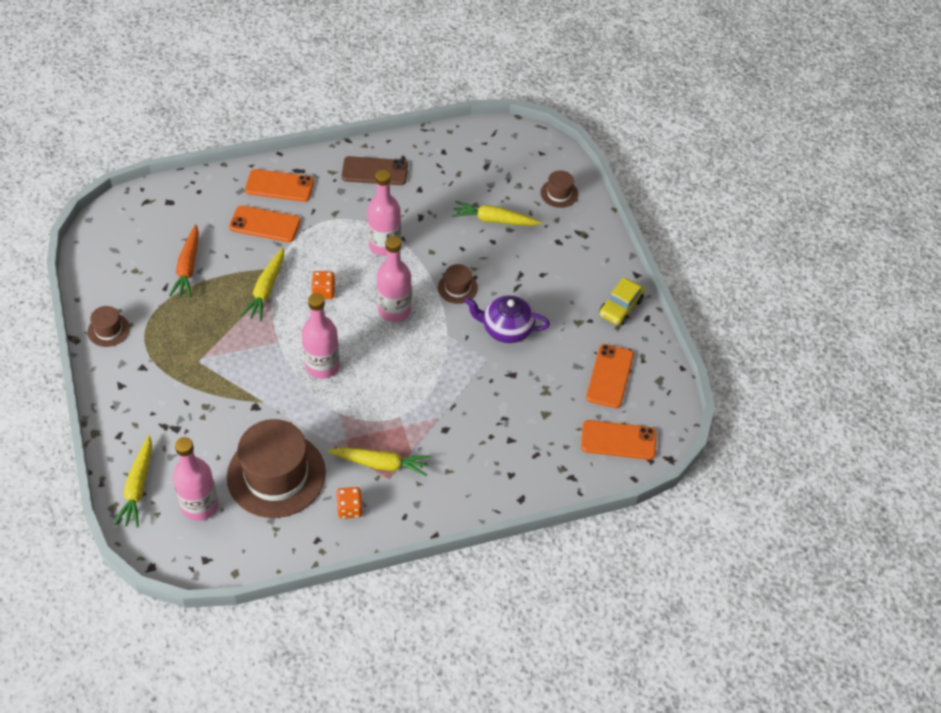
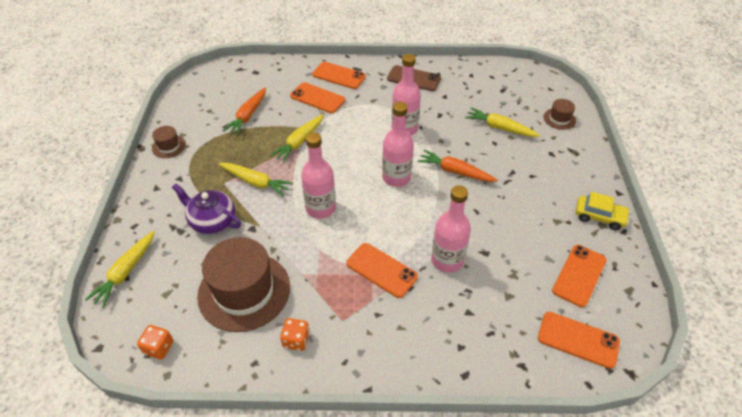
camera: 20 degrees right, 5 degrees down
(200, 506) = (167, 302): pink bottle -> pink bottle (447, 260)
(324, 292) = (343, 153): orange dice -> orange dice (159, 347)
(381, 464) = (340, 305): yellow carrot -> yellow carrot (256, 182)
(411, 418) = (381, 270): none -> orange phone
(457, 288) = (455, 171): brown hat -> orange carrot
(506, 329) = (489, 213): purple teapot -> purple teapot (212, 221)
(620, 307) = (599, 217): yellow car -> yellow car turned 120 degrees counterclockwise

